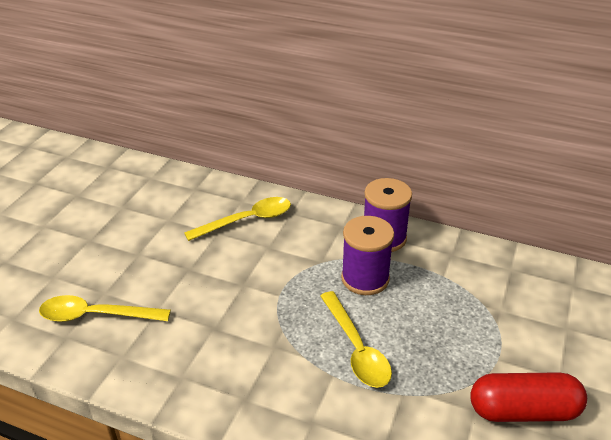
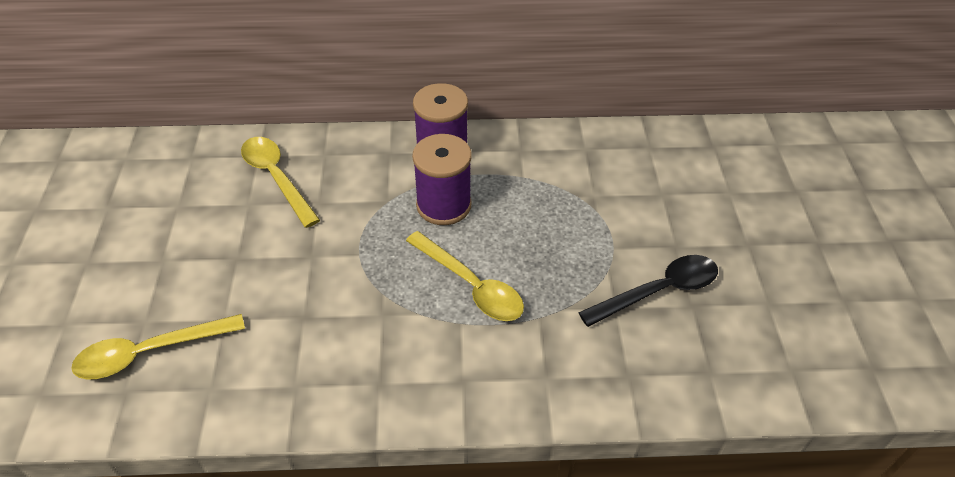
camera: 25 degrees left, 10 degrees up
(247, 220) = (277, 178): yellow spoon -> yellow spoon turned 75 degrees counterclockwise
(523, 411) = (658, 291): red capsule -> black spoon

